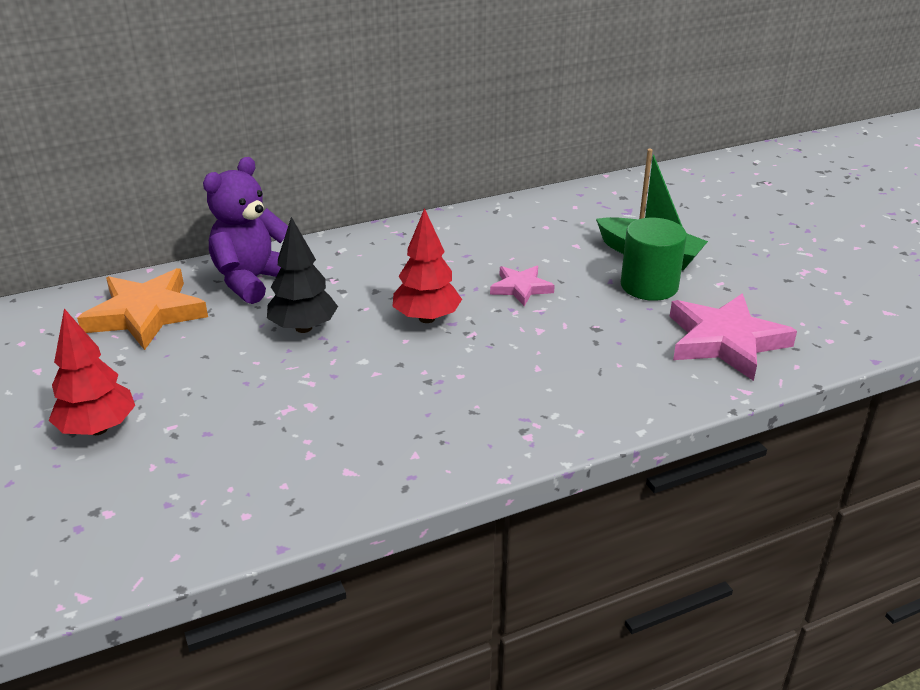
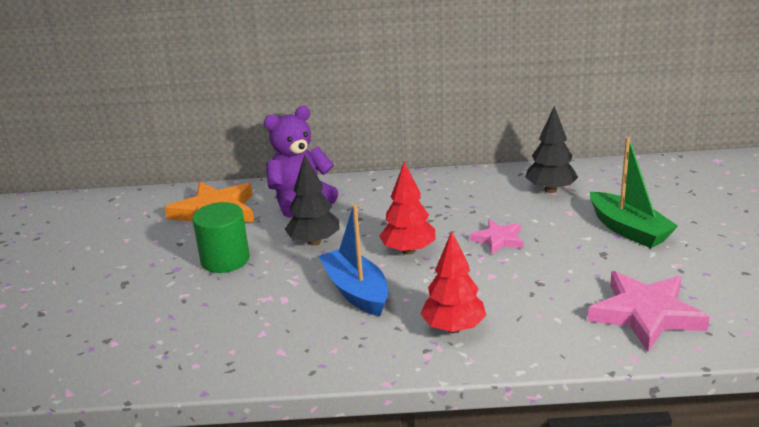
camera: 25 degrees right, 5 degrees down
(98, 429) = (139, 286): red tree -> red tree (453, 328)
(396, 378) = (356, 291): none -> blue boat
(540, 224) = (550, 190): none -> black tree
(649, 286) = (610, 256): green cylinder -> green cylinder (225, 260)

